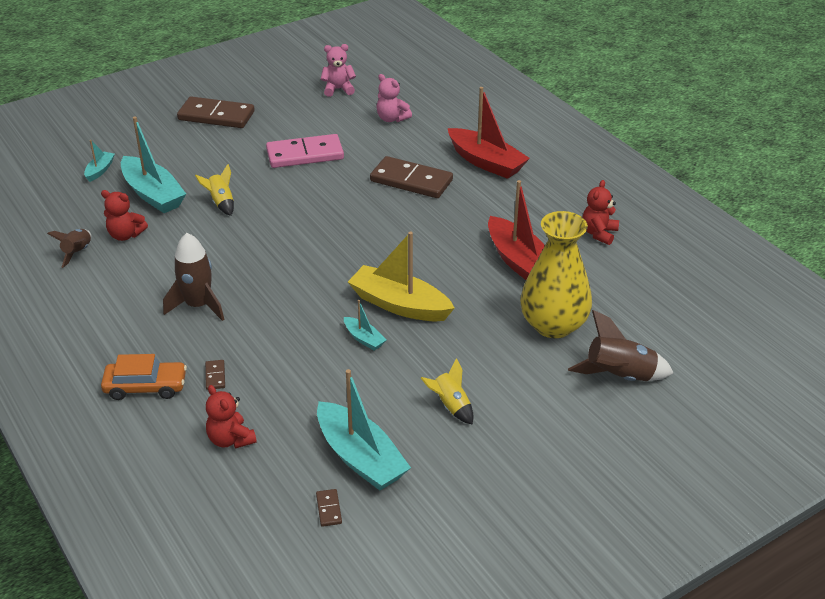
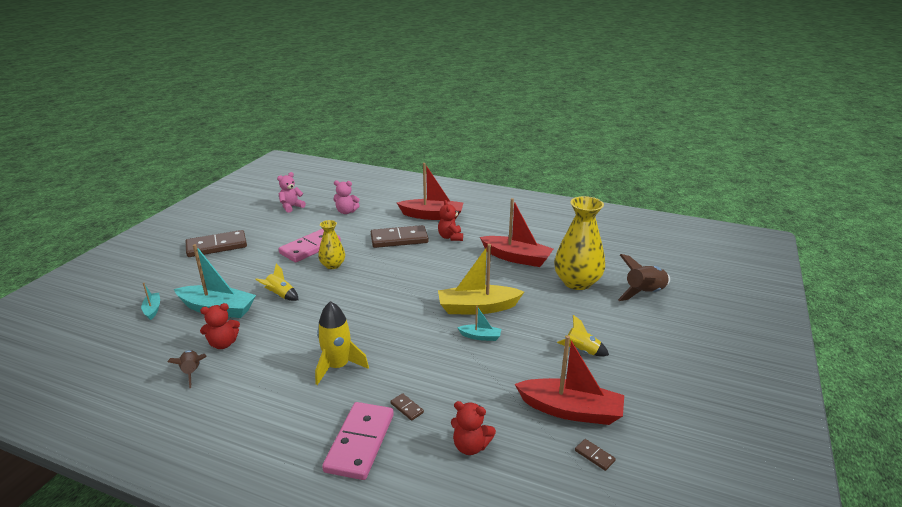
camera: 35 degrees left, 10 degrees down
(145, 387) = (360, 442): orange car -> pink domino
(198, 305) = (338, 367): brown rocket -> yellow rocket
(306, 187) = (333, 265): none -> yellow vase
(360, 457) = (570, 410): turquoise boat -> red boat
(599, 233) = (538, 229): red teddy bear -> red teddy bear (450, 237)

